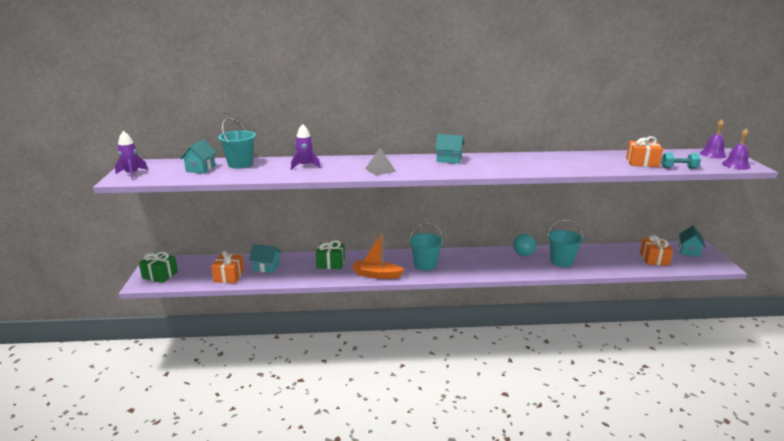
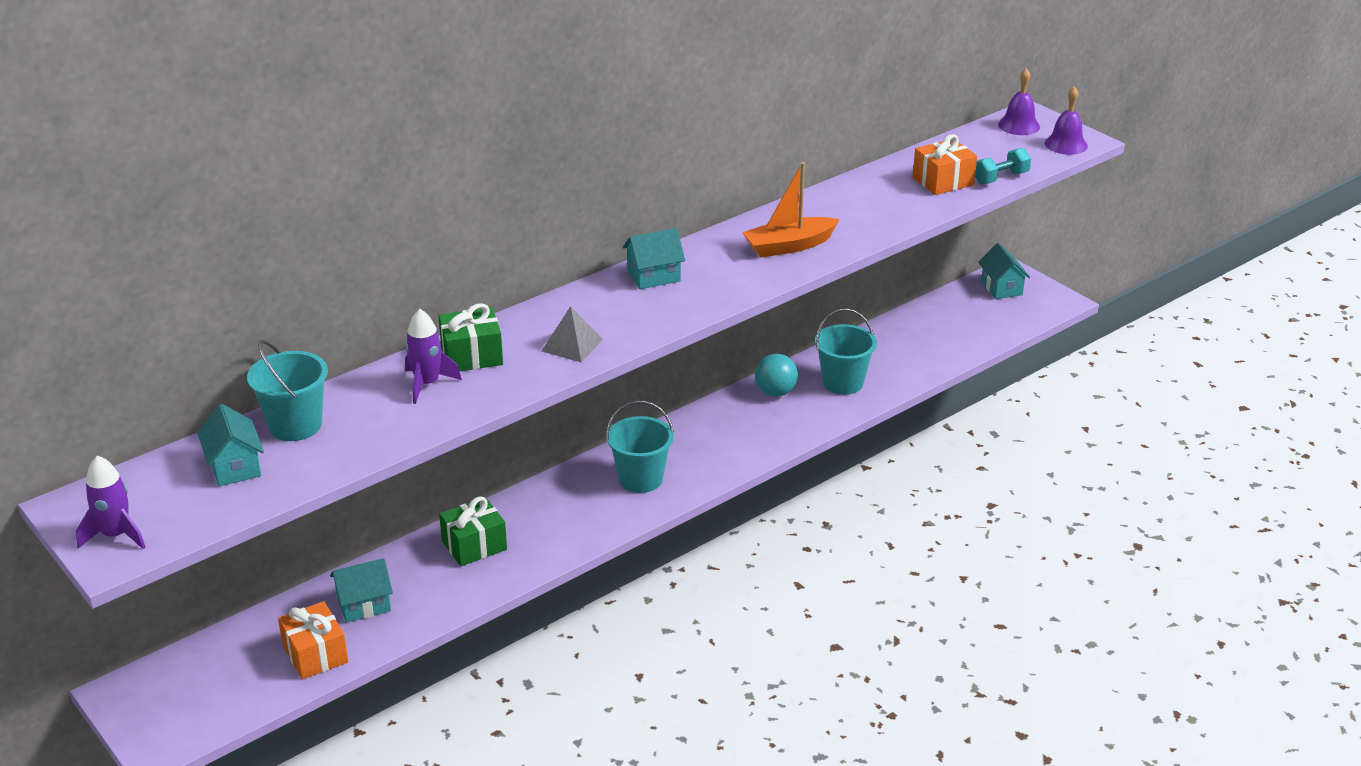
camera: 35 degrees left, 10 degrees up
(160, 275) = (170, 714): green gift -> green gift (472, 356)
(376, 274) = (580, 534): orange boat -> orange boat (789, 246)
(654, 259) = (966, 324): orange gift -> none

